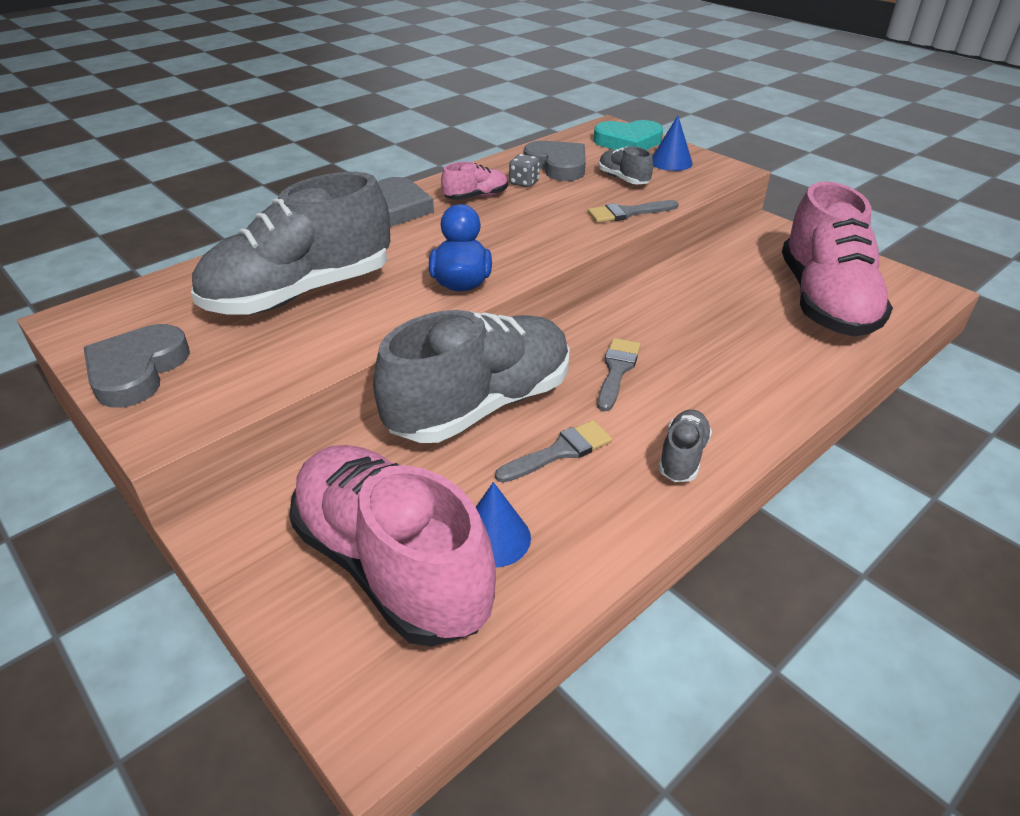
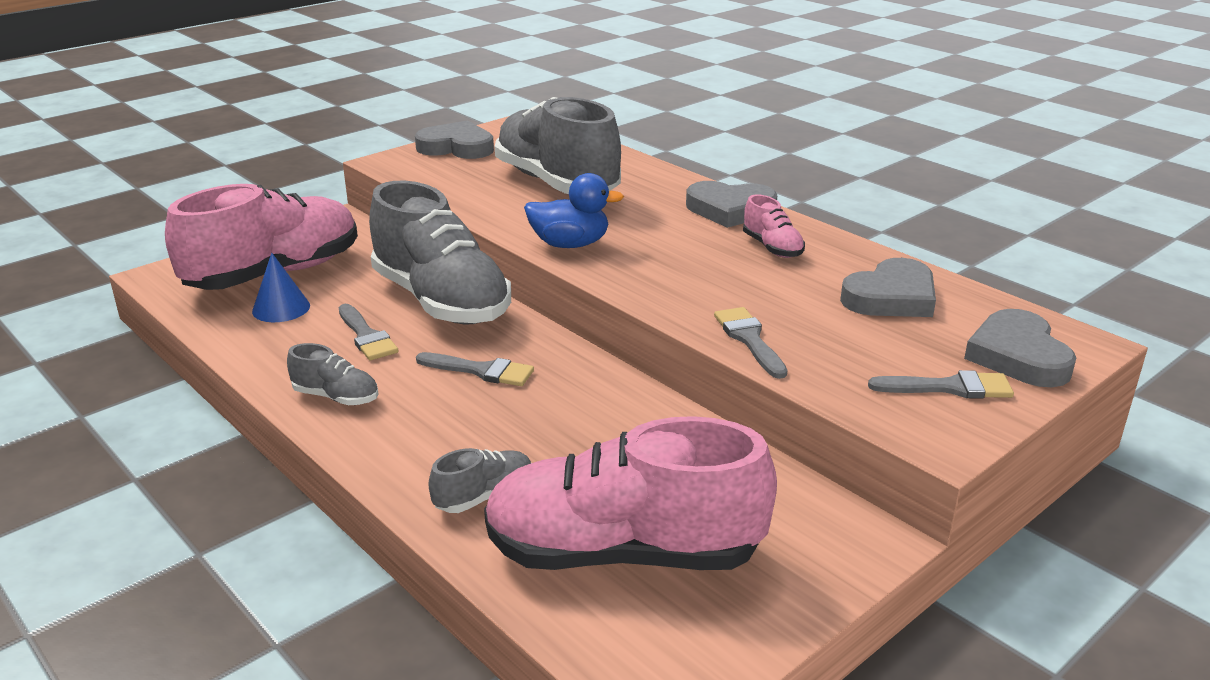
camera: 90 degrees right, 10 degrees down
(524, 183) = (824, 275): grey dice -> none
(623, 179) = (862, 343): grey shoe -> grey shoe (484, 496)
(628, 142) = (1018, 356): turquoise heart -> grey heart
(671, 162) = (949, 387): blue cone -> grey brush

